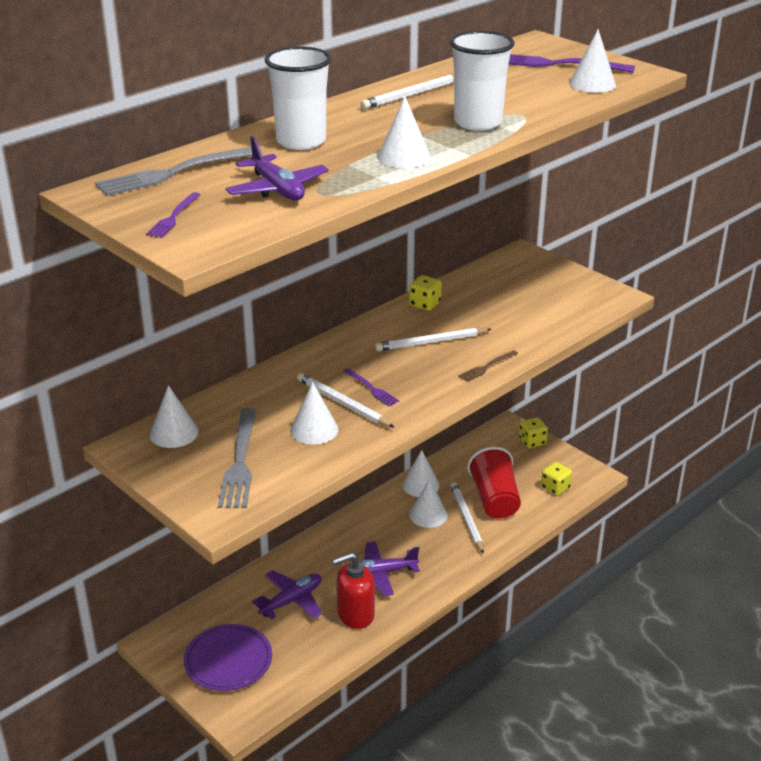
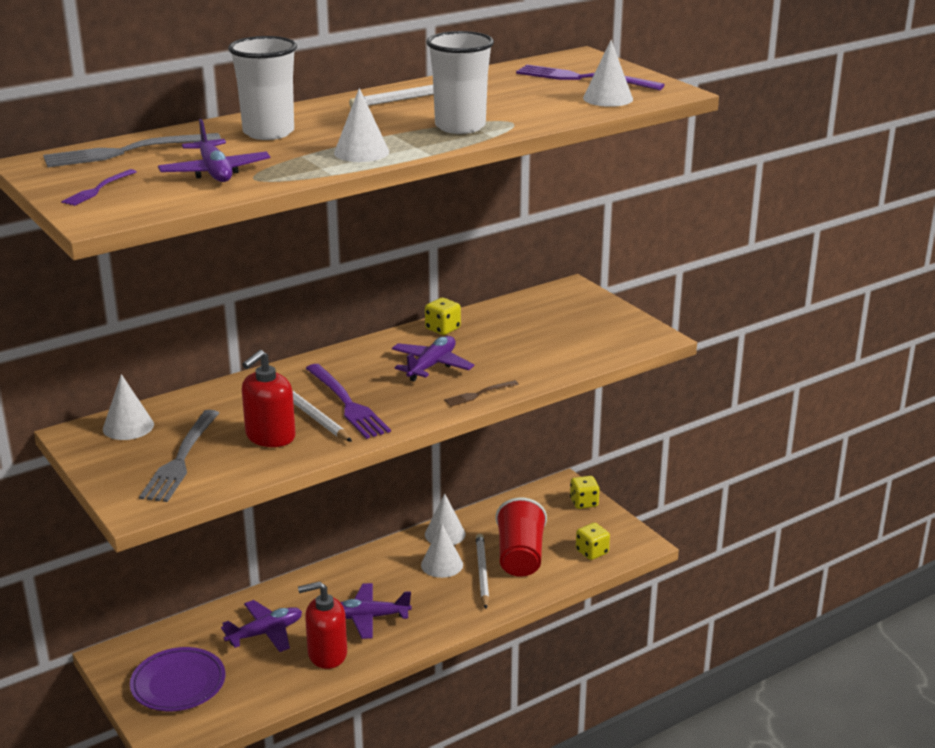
camera: 10 degrees right, 5 degrees down
(314, 430) = (270, 437): white cone -> red soap dispenser
(372, 389) = (348, 404): purple fork -> purple fork, size x1.89
(431, 342) = (431, 366): white pencil -> purple plane

